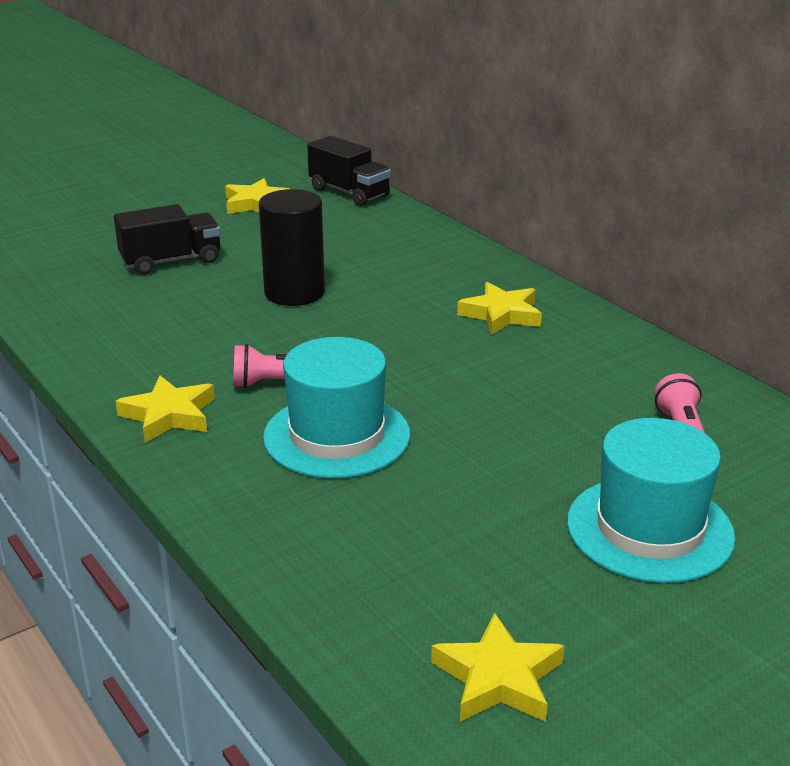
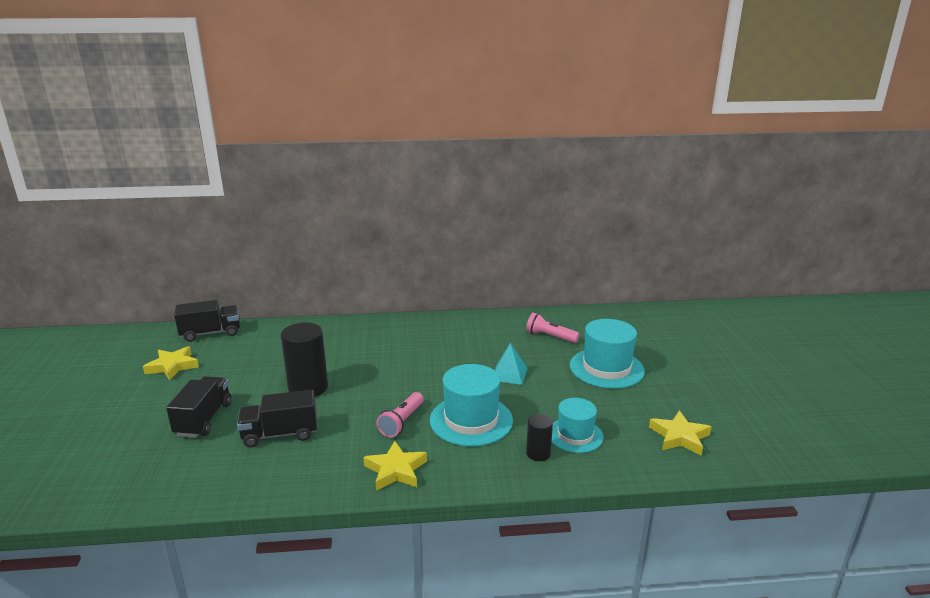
camera: 60 degrees left, 5 degrees down
(181, 314) = (280, 434): none -> black truck
(303, 522) = (538, 453): none -> black cylinder
(387, 547) = (575, 435): none -> turquoise hat
(501, 314) = (408, 339): yellow star -> none
(505, 430) = (509, 374): none -> turquoise pyramid

